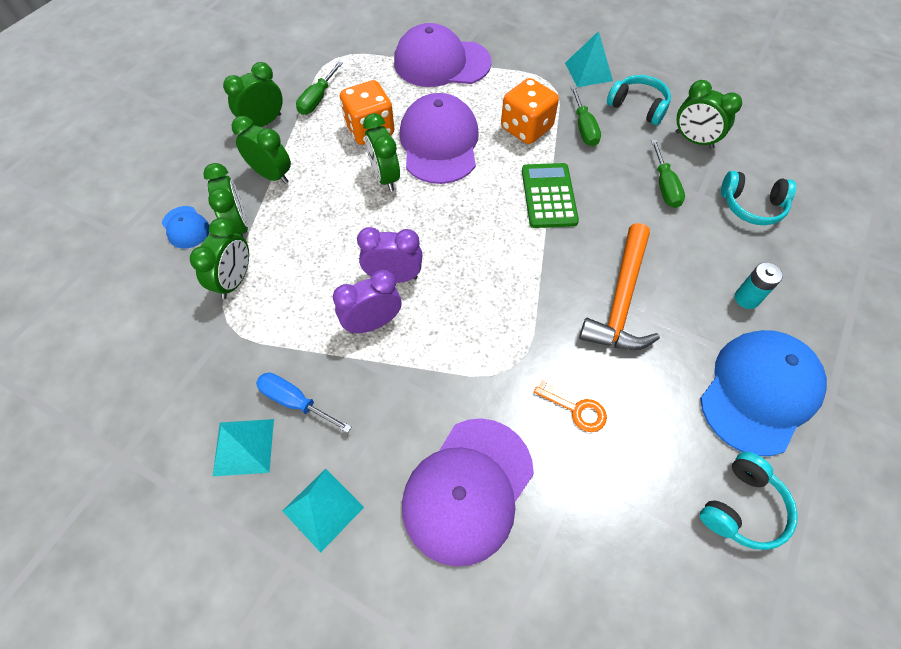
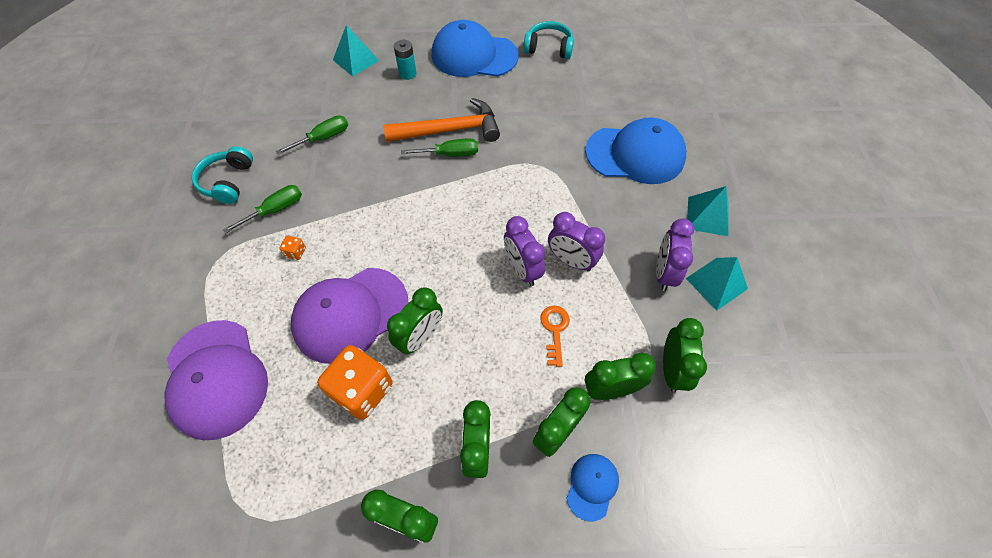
camera: 120 degrees left, 0 degrees up
(295, 401) = (664, 273): blue screwdriver -> purple clock
(317, 99) = (338, 482): green screwdriver -> green screwdriver (450, 154)
(468, 489) = (635, 154): purple cap -> blue cap
(526, 128) = (295, 252): orange dice -> orange dice, size x0.40
(548, 196) = (374, 204): green calculator -> none
(576, 409) = (547, 126): orange key -> orange key (555, 330)
(588, 71) = (186, 235): turquoise pyramid -> turquoise pyramid (356, 60)
(694, 140) = (259, 135): green clock -> green clock (672, 369)
(751, 206) = (319, 88): turquoise headphones -> none

